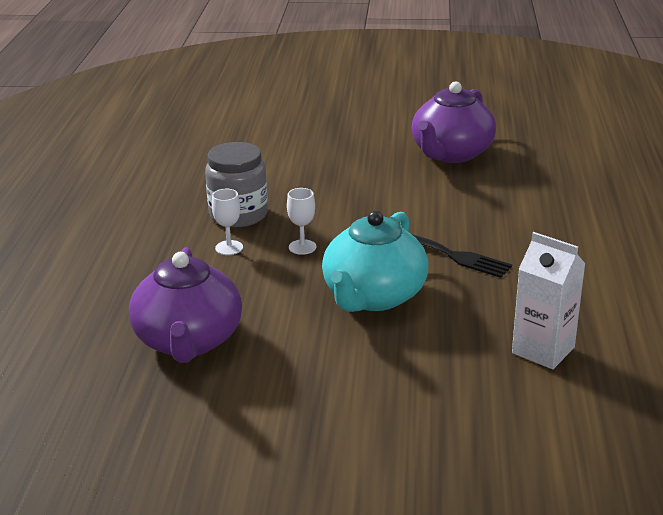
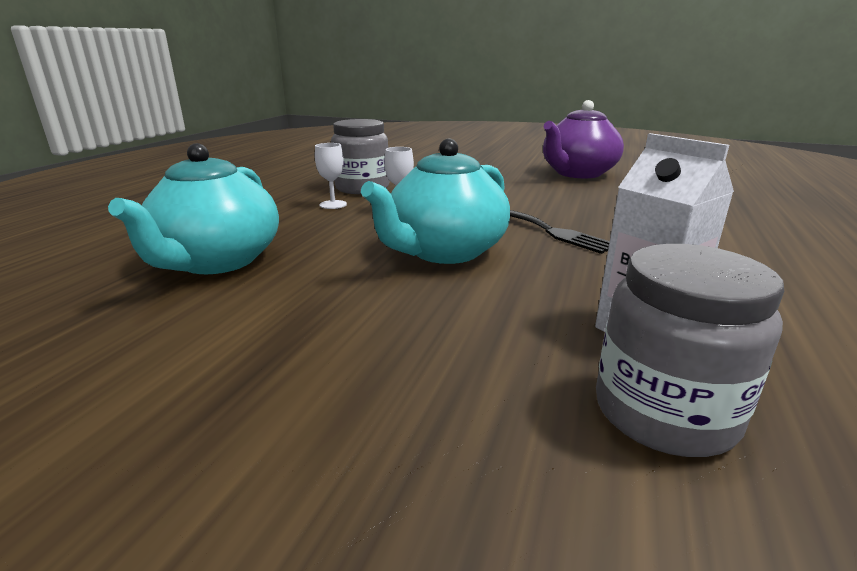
camera: 15 degrees right, 5 degrees down
(188, 341) = (217, 261): purple teapot -> turquoise teapot
(561, 405) = (664, 412): none -> grey jar

